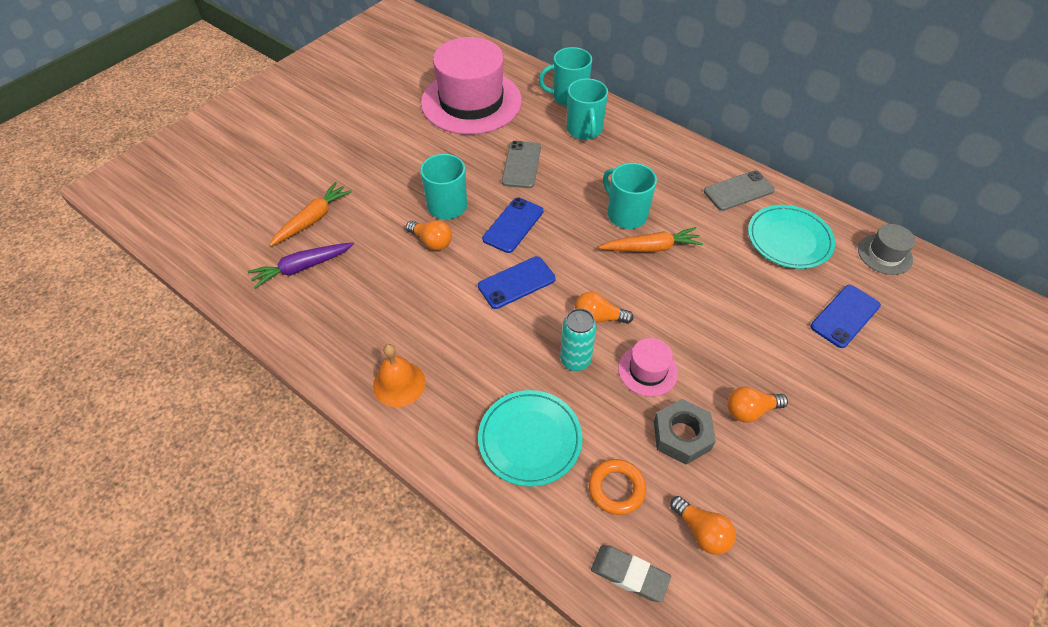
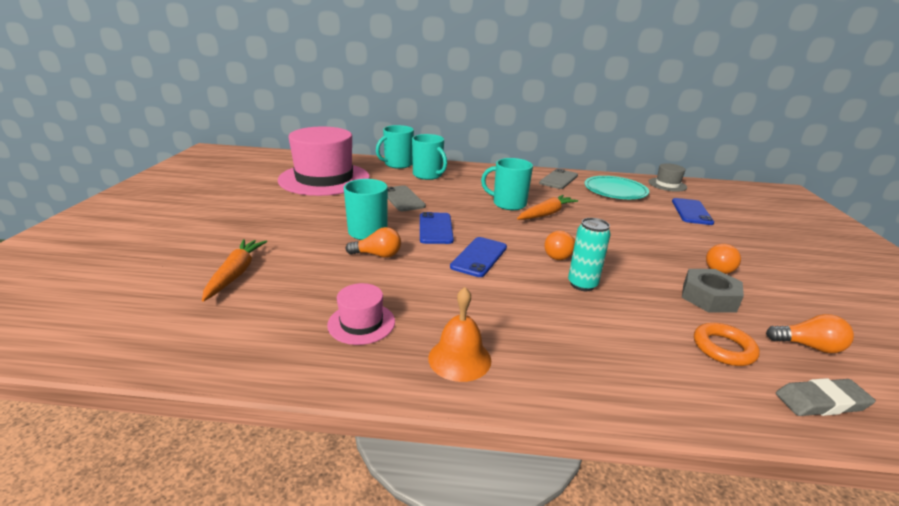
camera: 35 degrees left, 25 degrees down
(302, 268) = (256, 310): purple carrot -> none
(530, 439) = (621, 347): turquoise plate -> none
(647, 370) = (635, 272): pink hat -> pink hat (361, 323)

